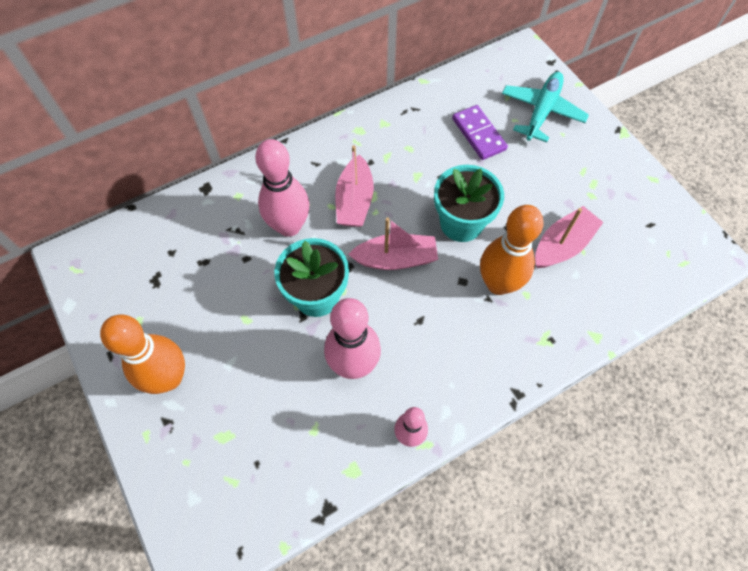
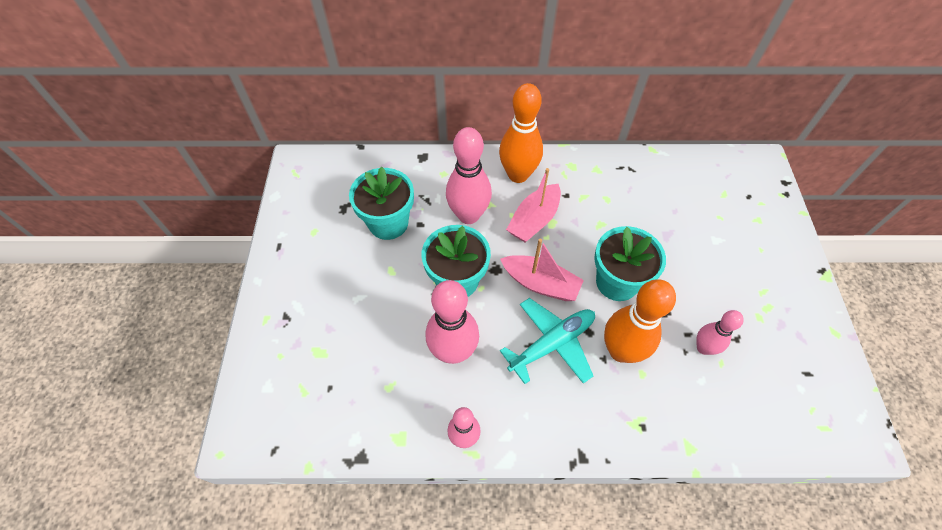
camera: 30 degrees right, 5 degrees down
(169, 378) = (308, 285): orange bowling pin -> orange bowling pin (518, 175)
(213, 273) = (388, 223): none -> turquoise flower pot
(479, 134) = (678, 215): purple domino -> none
(542, 111) = (751, 221): turquoise plane -> turquoise plane (552, 344)
(562, 245) = (703, 348): pink boat -> pink bowling pin

